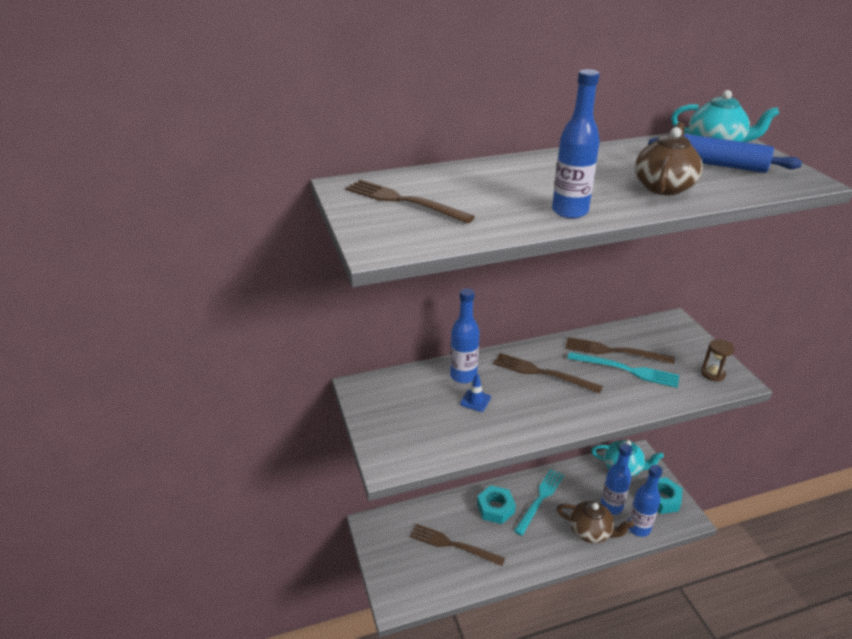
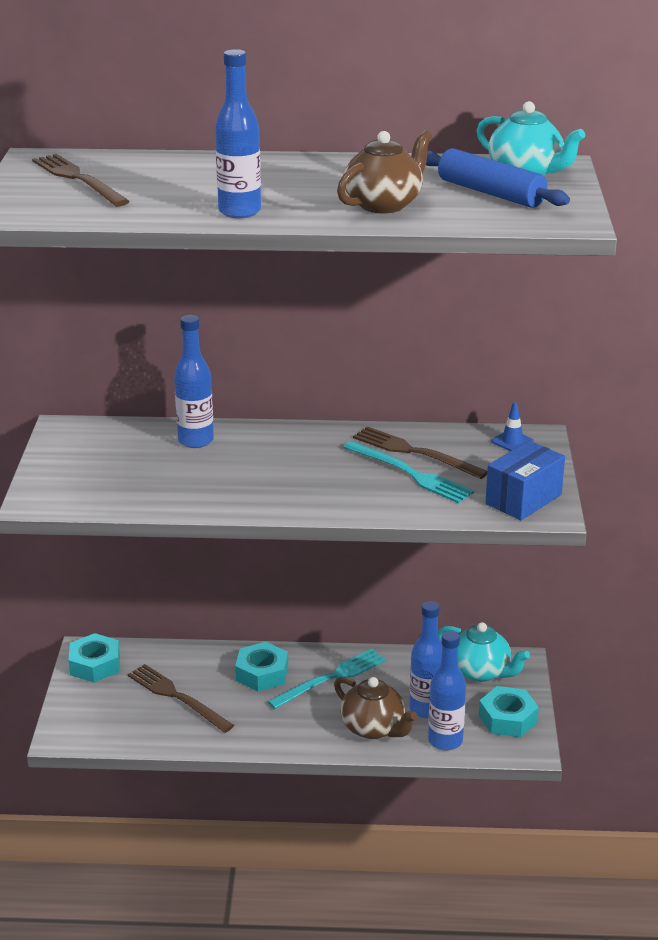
camera: 20 degrees right, 5 degrees down
(382, 534) = (95, 665): none -> turquoise nut
(475, 400) = (187, 466): blue traffic cone -> blue traffic cone (512, 441)
(542, 373) = (297, 456): brown fork -> none
(712, 374) = (523, 499): brown hourglass -> blue box

